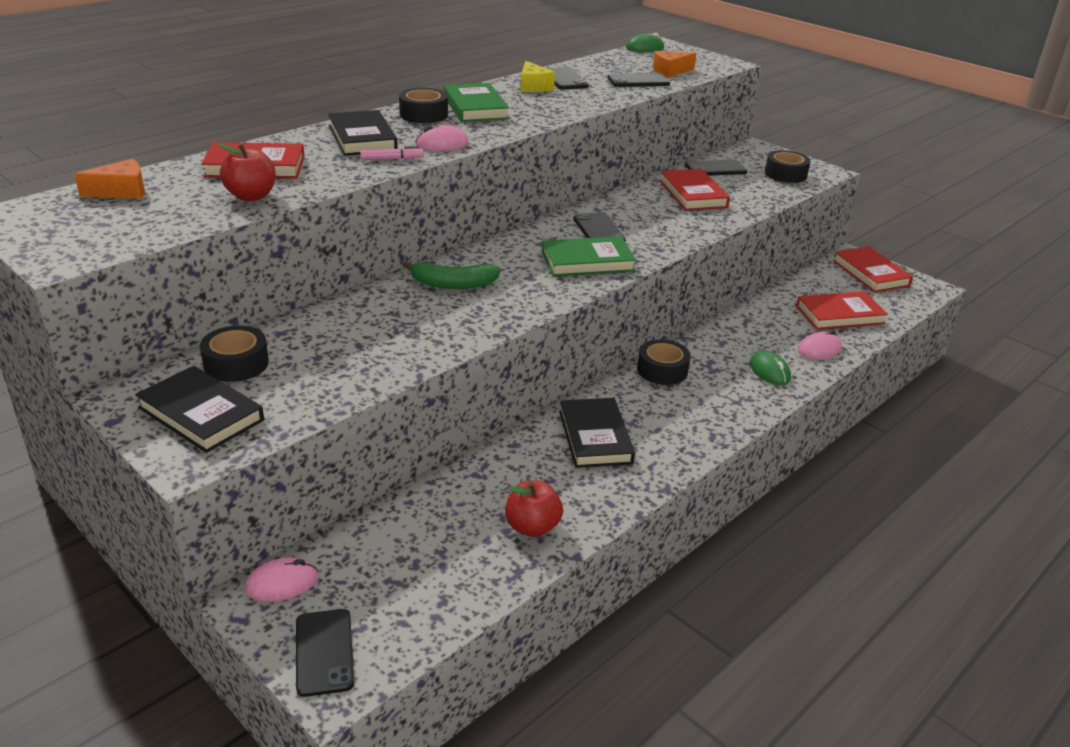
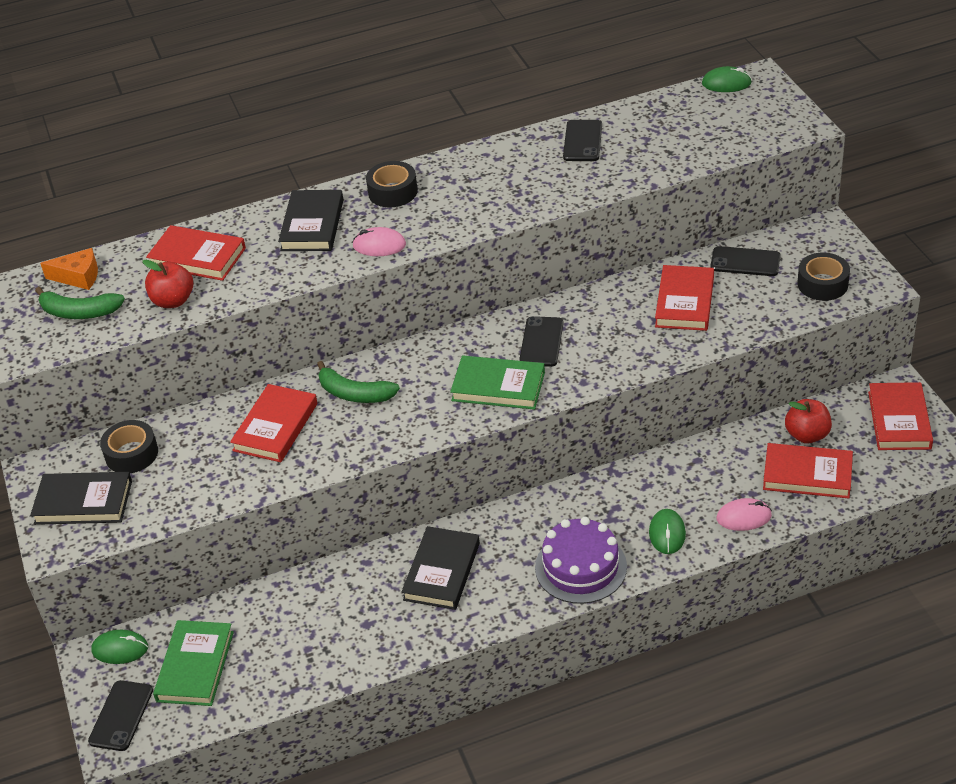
camera: 30 degrees right, 10 degrees up
(141, 215) = (79, 312): none -> green banana
(201, 414) = (83, 502): black book -> black book turned 60 degrees counterclockwise
(282, 583) = (120, 649): pink mouse -> green mouse
(389, 319) = (275, 427): none -> red book
(392, 159) = (319, 263): pink marker -> none
(475, 107) = (451, 185): green book -> green book (195, 666)
(532, 527) = (330, 651): red apple -> red apple (807, 435)
(533, 87) = (538, 152): yellow cheese -> none
(638, 81) = (664, 154): black phone -> none
(662, 370) = (558, 507): black tape -> none
(670, 71) = (718, 137): orange cheese -> none
(719, 408) = (581, 567): none -> purple cake

